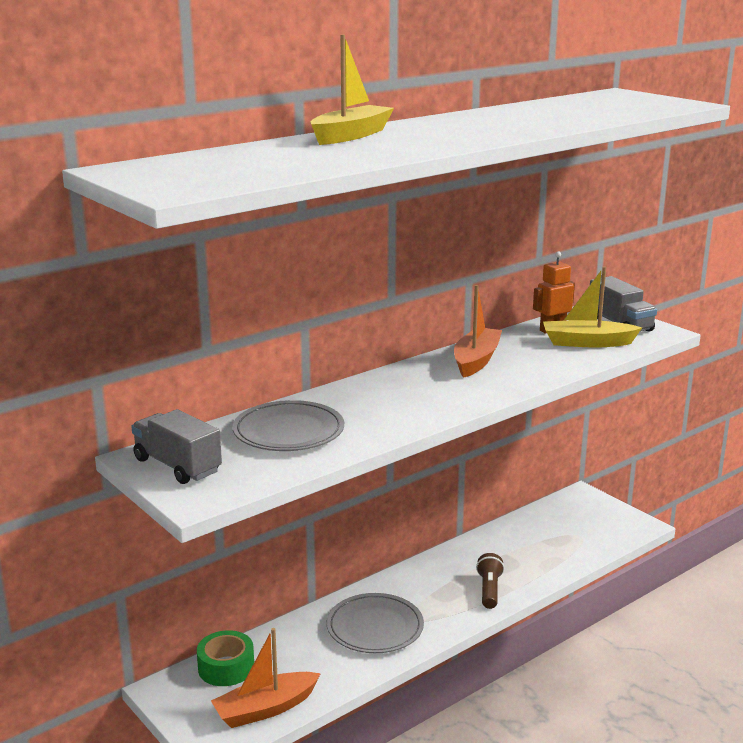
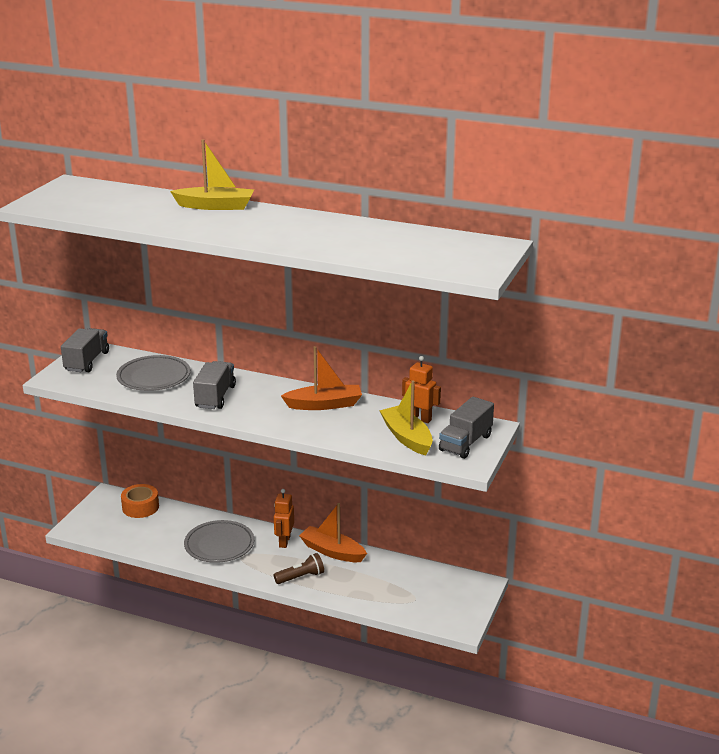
camera: 60 degrees right, 5 degrees up
(226, 667) = (140, 507): green tape -> orange tape
(265, 709) = (113, 534): orange boat -> orange boat (332, 551)
(391, 408) = (215, 397): none -> grey truck
(410, 581) = (284, 541): none -> orange robot

